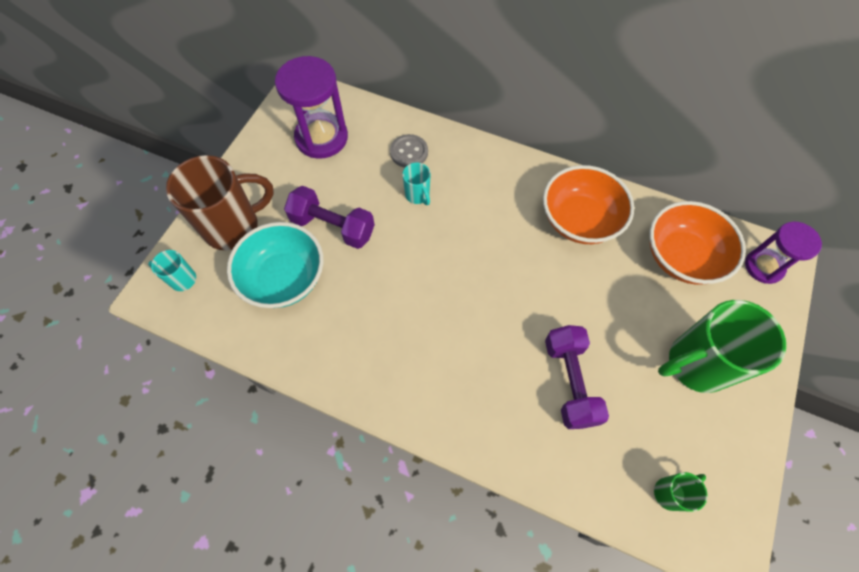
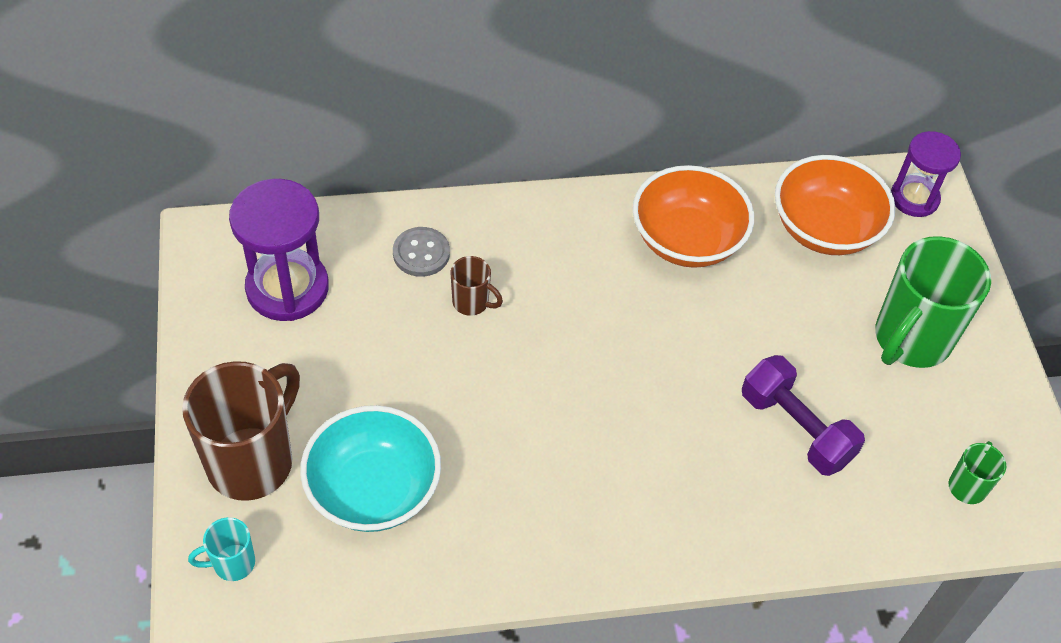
camera: 35 degrees left, 10 degrees down
(333, 226) = (389, 394): purple dumbbell -> none
(417, 195) = (472, 302): turquoise mug -> brown mug

